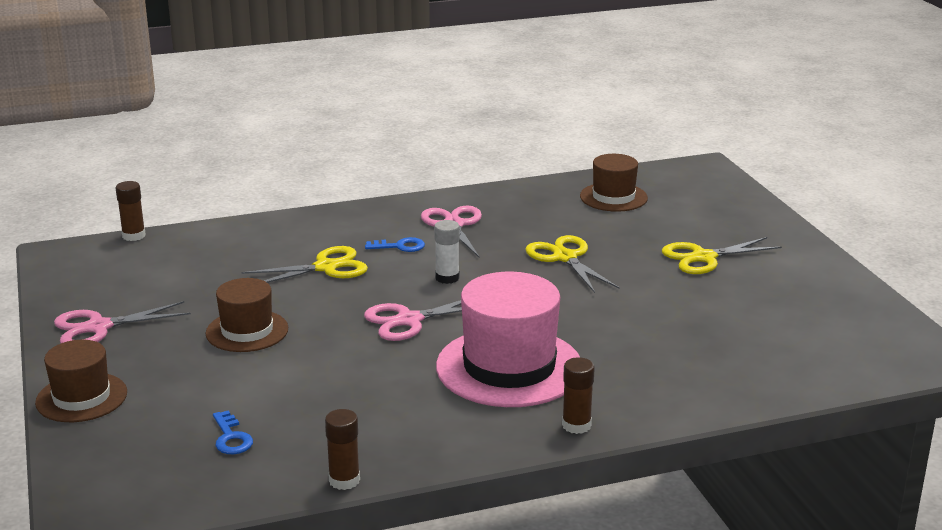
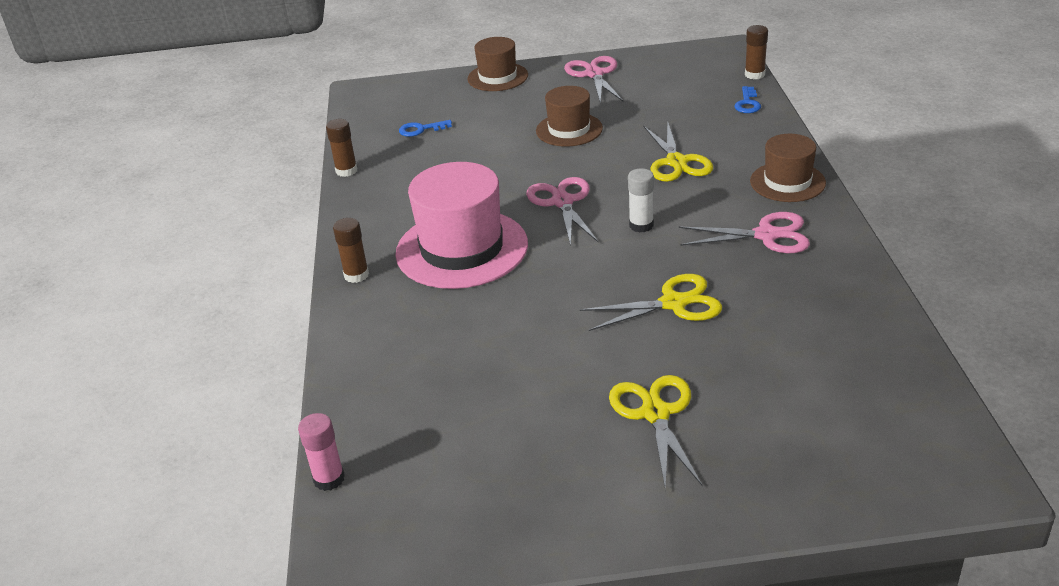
camera: 105 degrees right, 10 degrees up
(400, 246) = (716, 201): blue key -> blue key (747, 103)
(613, 197) = (848, 364): brown hat -> brown hat (787, 182)
(865, 382) = (329, 479): none -> pink glue stick

